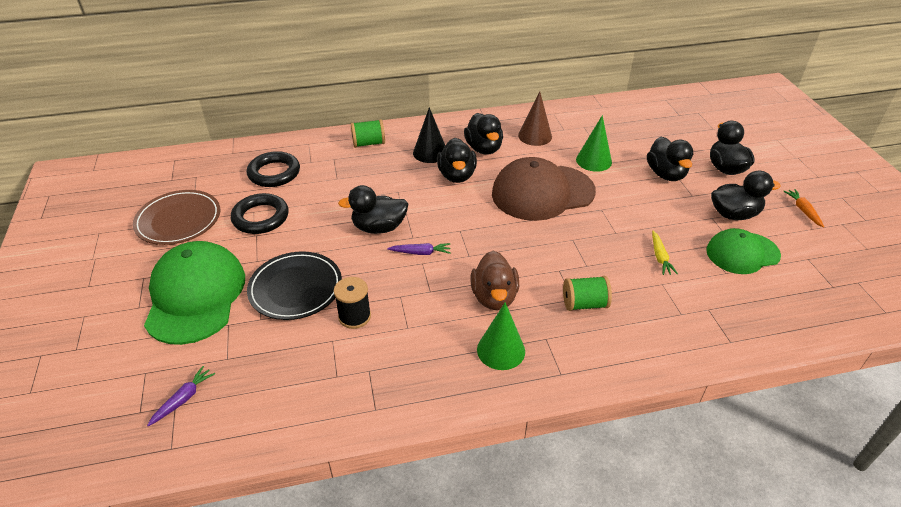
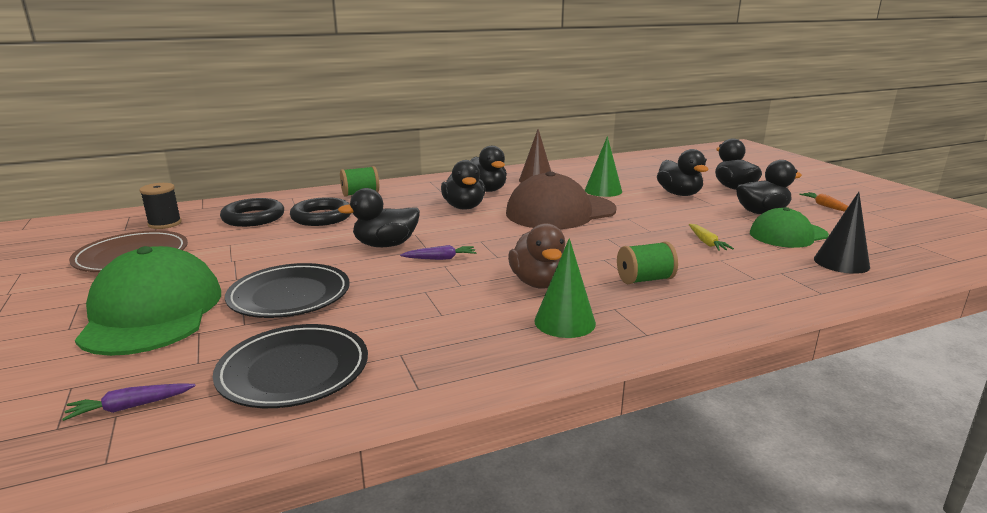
camera: 10 degrees left, 20 degrees down
(183, 399) = (130, 407): purple carrot -> purple carrot turned 135 degrees counterclockwise
(260, 217) = (239, 247): black ring -> black ring (321, 217)
(292, 377) = (294, 370): none -> black plate
(354, 316) = (371, 311): black spool -> black spool (165, 224)
(430, 152) = (430, 195): black cone -> black cone (841, 263)

